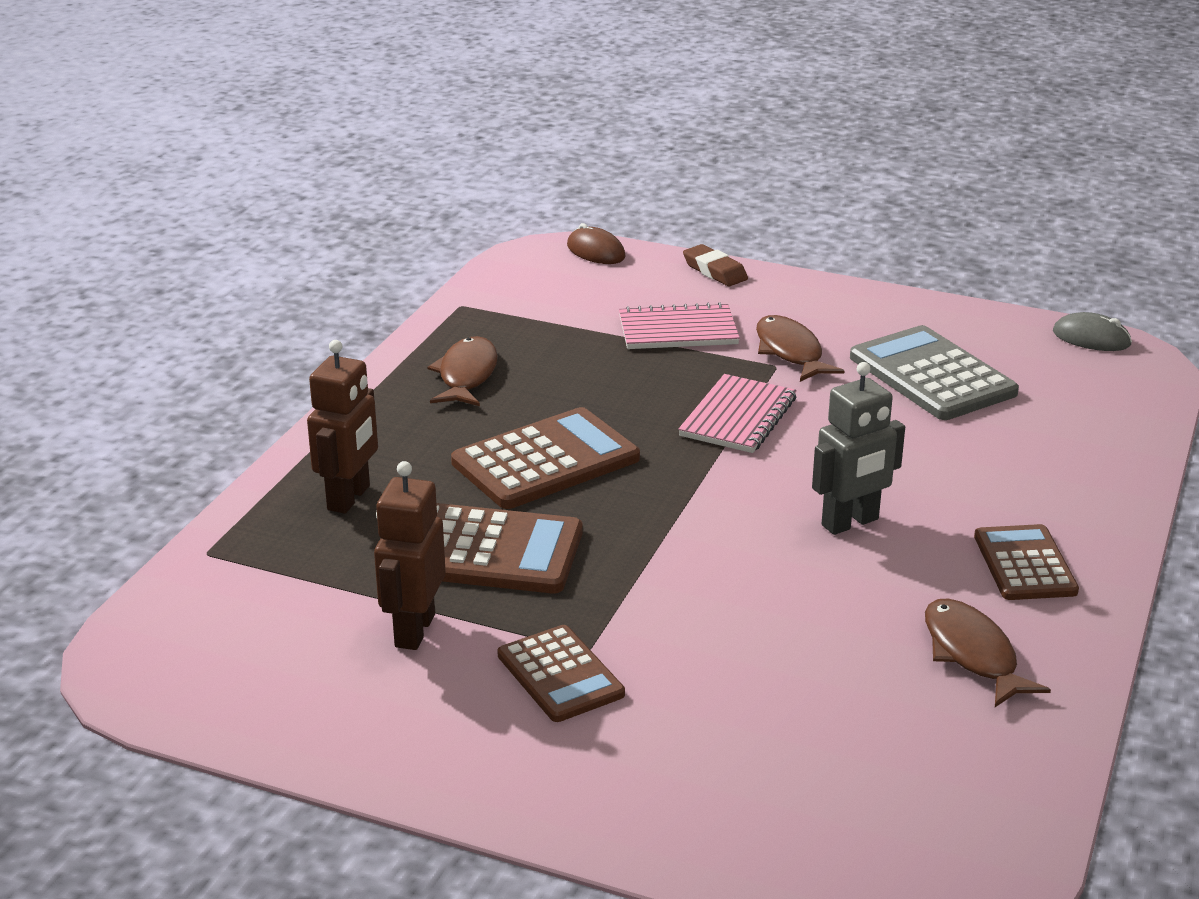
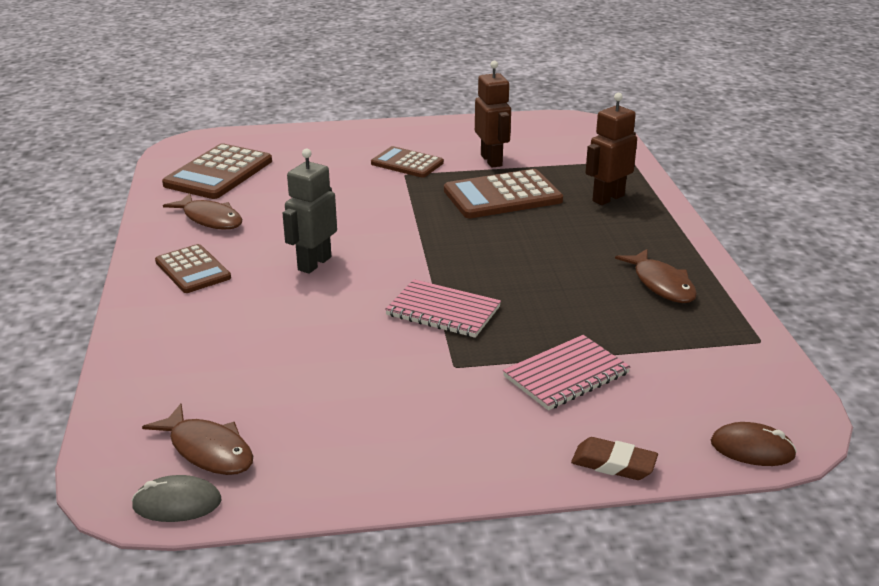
camera: 150 degrees right, 0 degrees up
(349, 498) = (608, 198): brown robot -> brown robot turned 60 degrees clockwise
(546, 461) = (532, 246): brown calculator -> brown calculator (218, 173)
(738, 417) = (443, 311): pink notebook -> pink notebook turned 60 degrees counterclockwise
(790, 352) = (454, 384): brown fish -> brown fish (208, 450)
(932, 375) = (318, 399): grey calculator -> none

